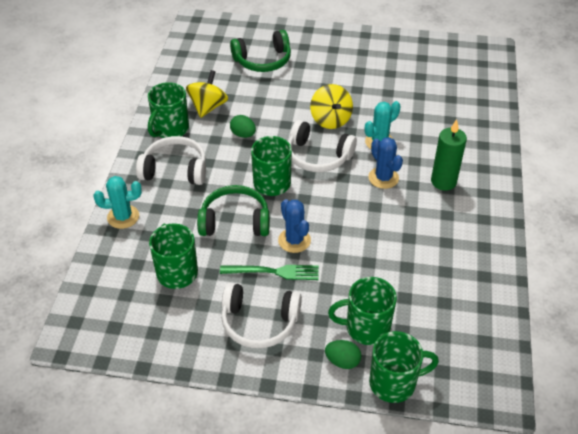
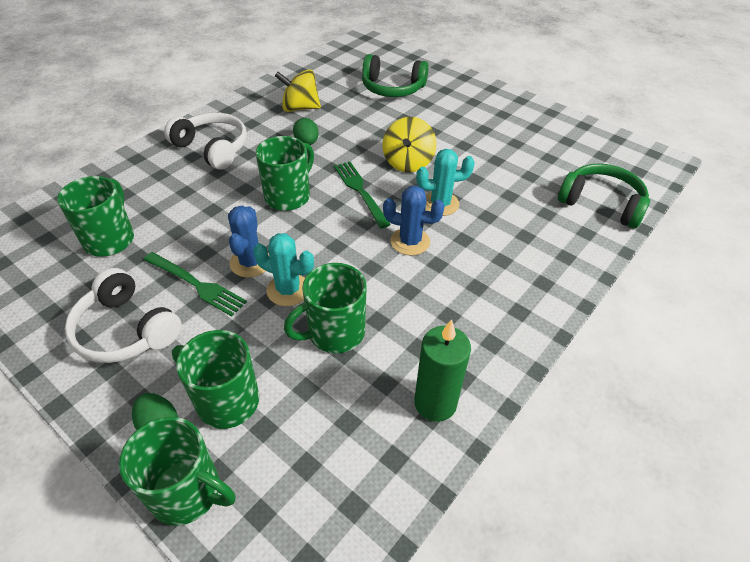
camera: 30 degrees right, 0 degrees up
(123, 217) = (124, 169): turquoise cactus -> turquoise cactus (288, 290)
(170, 129) = (247, 114): green mug -> green mug (334, 333)
(208, 107) = (300, 108): yellow spinning top -> yellow spinning top turned 135 degrees counterclockwise
(235, 221) = (214, 217): green headphones -> green headphones (601, 203)
(318, 156) = (360, 191): white headphones -> green fork
(383, 178) = (410, 241): blue cactus -> blue cactus turned 75 degrees counterclockwise
(443, 181) = (478, 276): green candle -> green candle (435, 403)

